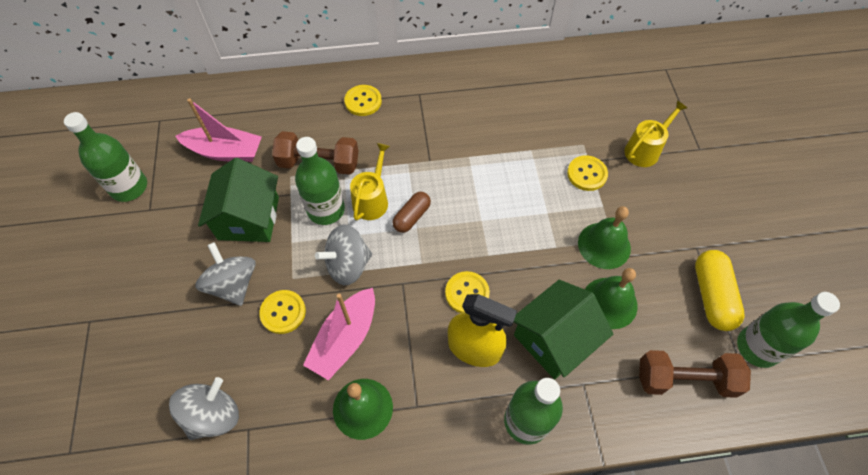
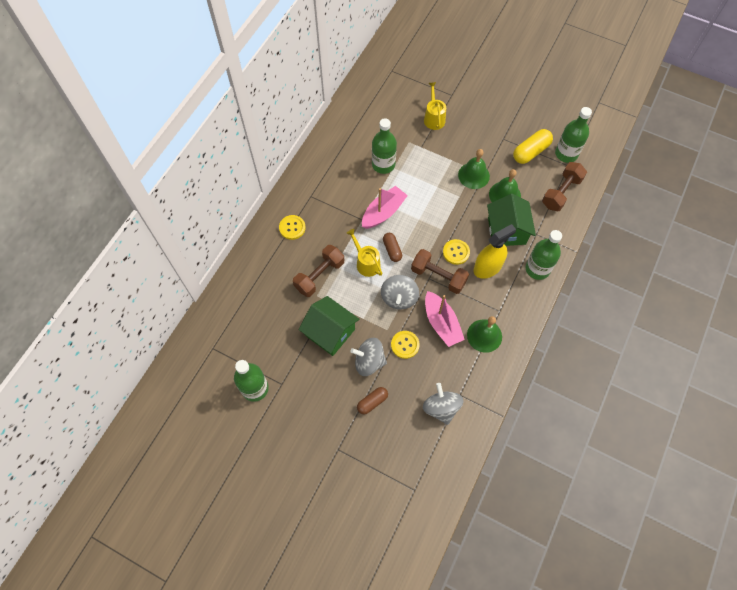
camera: 55 degrees left, 5 degrees up
(176, 322) = (372, 402): none -> brown capsule
(225, 152) = (270, 321): pink boat -> pink boat (383, 212)
(326, 210) = (355, 289): green bottle -> green bottle (383, 164)
(414, 293) = (438, 276): none -> brown dumbbell
(587, 174) = (428, 153): yellow button -> none
(711, 296) = (531, 152): yellow capsule -> yellow capsule turned 75 degrees counterclockwise

